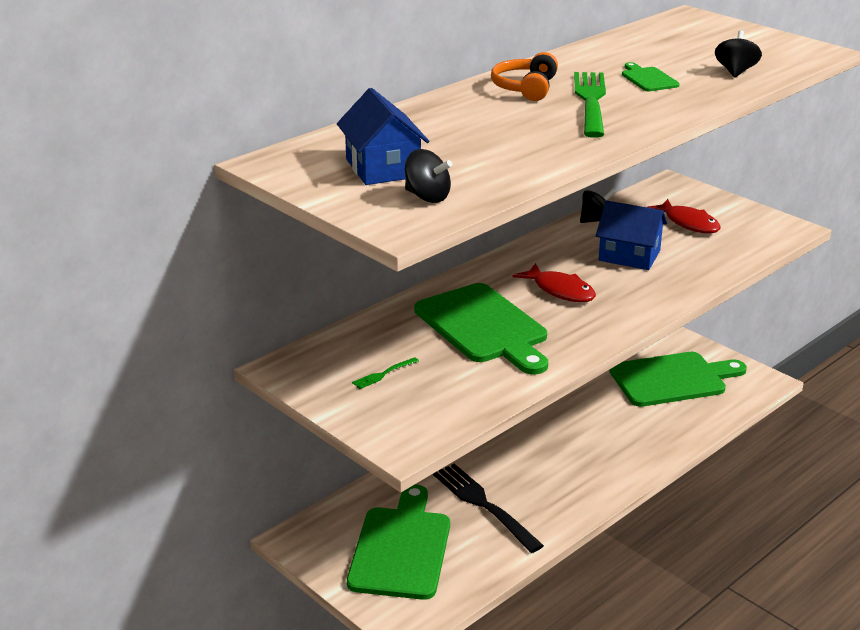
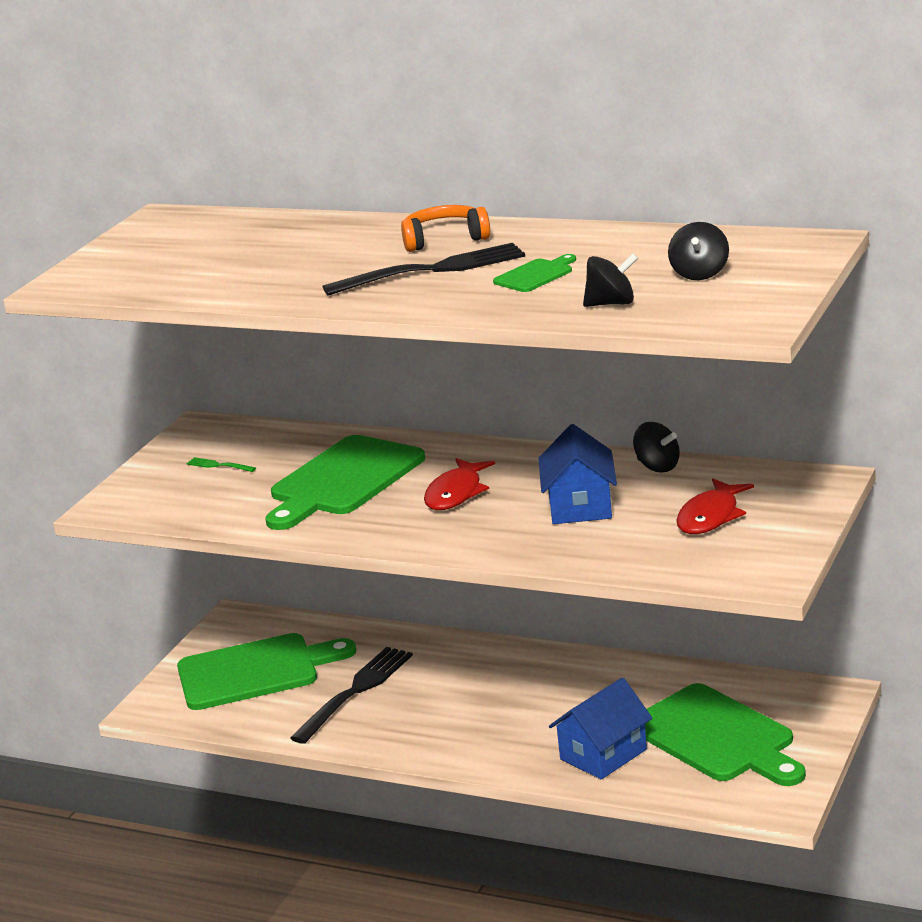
camera: 70 degrees right, 5 degrees down
(382, 168) = (180, 248): blue house -> blue house (603, 754)
(427, 197) = (127, 277): black spinning top -> black spinning top (700, 274)
(590, 101) = (433, 270): green fork -> black fork

